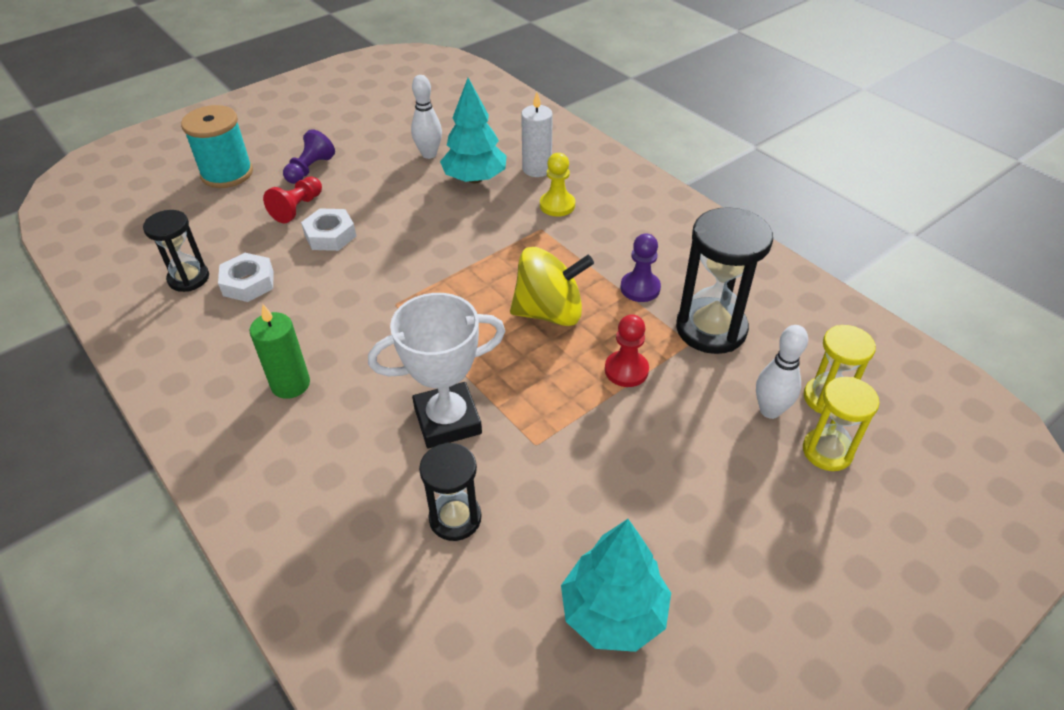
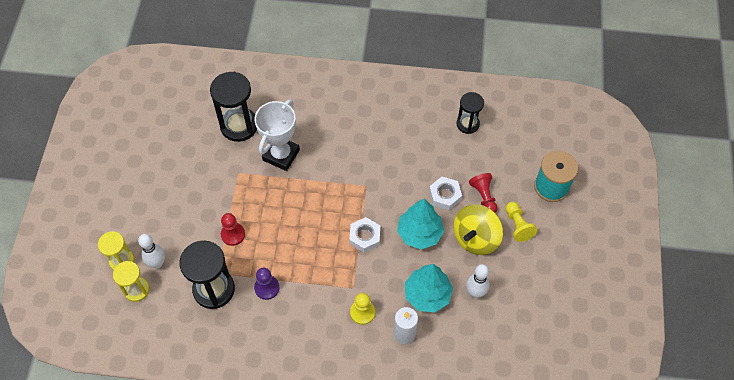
camera: 135 degrees right, 15 degrees up
(248, 283) = (440, 143): white nut -> white nut (365, 237)
(290, 384) = (357, 120): green candle -> none
(310, 169) = (517, 225): purple pawn -> yellow pawn
(455, 518) = (239, 126): black hourglass -> black hourglass, size x1.64
(549, 312) = (294, 237): yellow spinning top -> yellow spinning top (475, 238)
(613, 613) = (159, 139): turquoise tree -> turquoise tree (419, 233)

